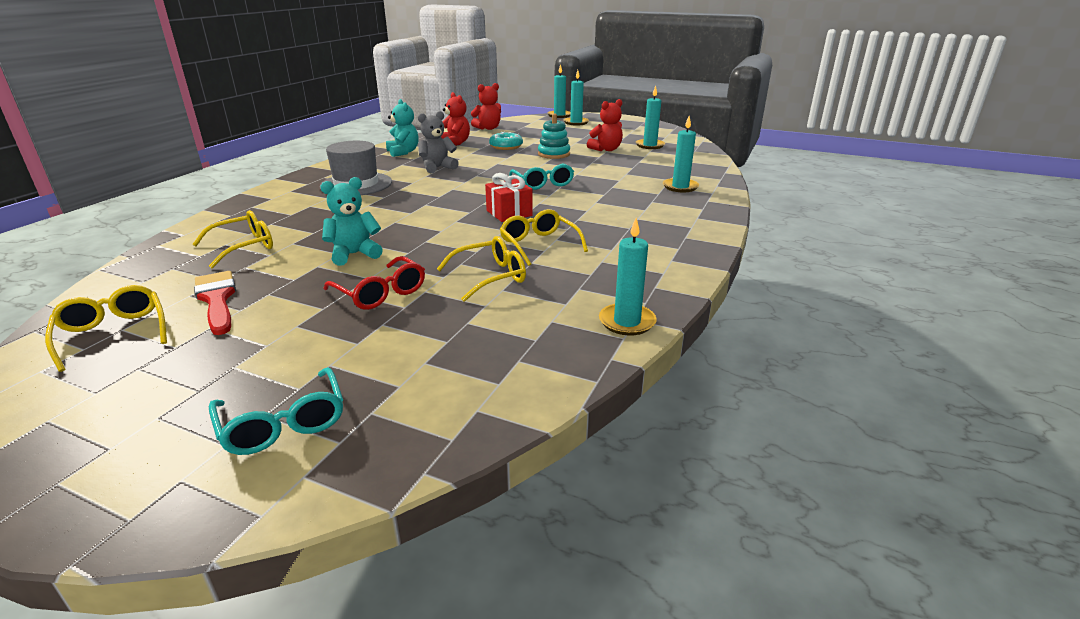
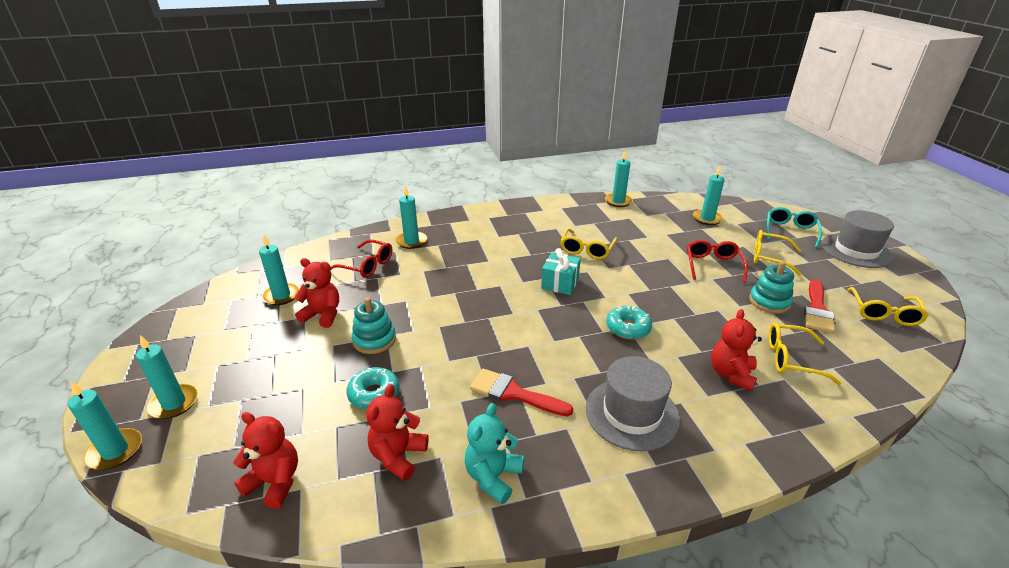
camera: 130 degrees left, 5 degrees up
(126, 445) = (856, 250): none -> grey hat
(283, 283) = (769, 302): none -> turquoise stacking toy
(298, 220) = (731, 374): none -> red teddy bear
(354, 254) = (708, 303): turquoise teddy bear -> none
(409, 212) = (628, 328): none -> turquoise donut
(437, 168) = (513, 393): grey teddy bear -> red brush
(458, 366) = (707, 219): none -> turquoise candle
(490, 277) = (644, 245): yellow glasses -> yellow glasses (769, 257)
(509, 213) = (560, 283): red gift -> turquoise gift
(543, 183) = (477, 301): turquoise glasses -> none
(657, 168) = (367, 265): none -> red glasses

